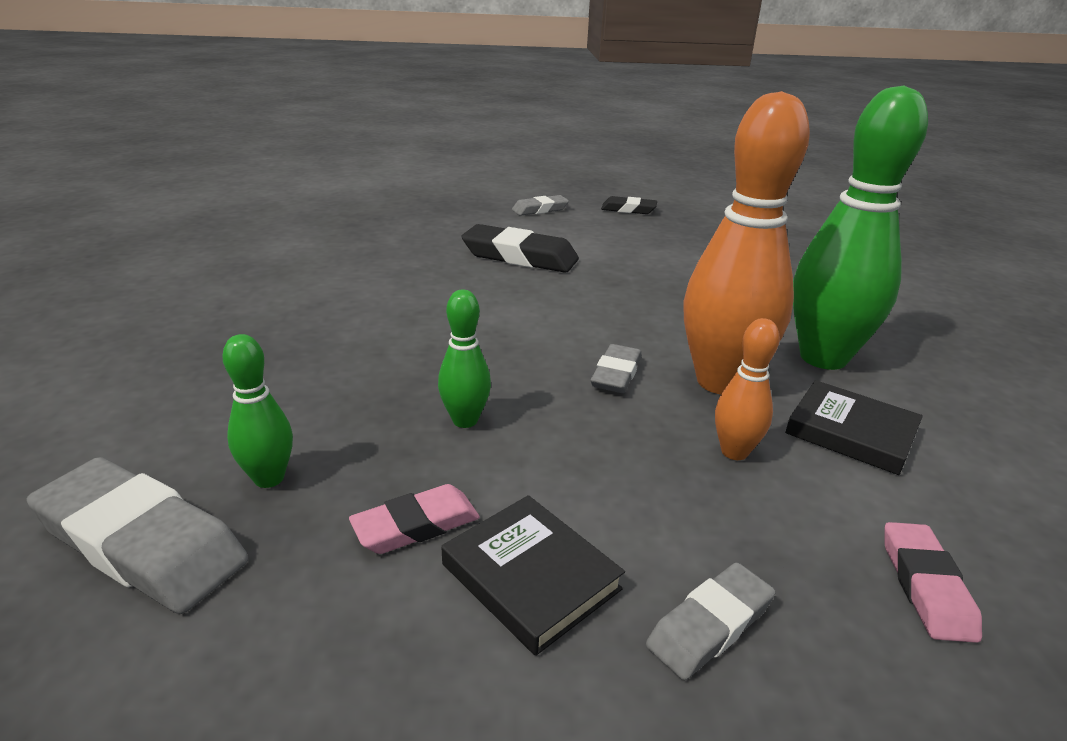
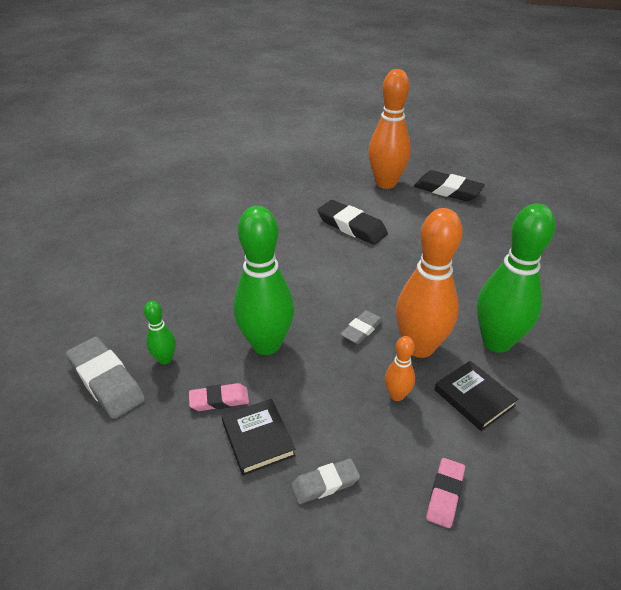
camera: 20 degrees right, 10 degrees up
(465, 420) = (266, 344): green bowling pin -> green bowling pin, size x2.14
(540, 210) = (386, 183): grey eraser -> orange bowling pin
(628, 209) = (447, 190): black eraser -> black eraser, size x1.73

